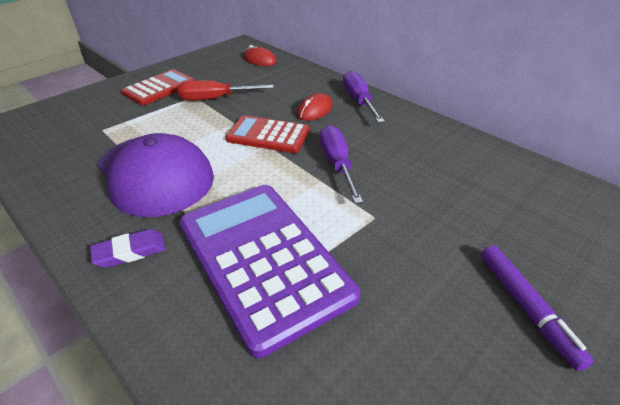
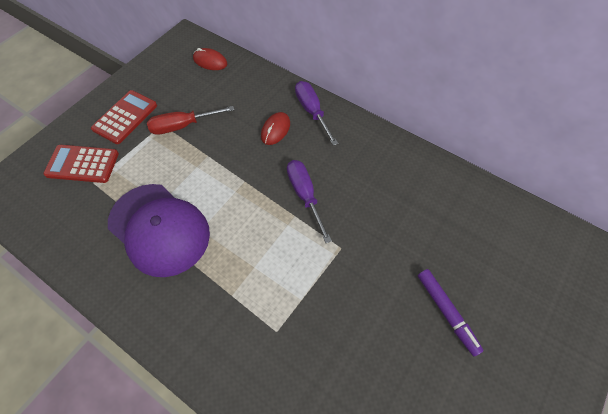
camera: 10 degrees left, 20 degrees up
(130, 252) = (167, 312): purple eraser -> none
(263, 259) = (267, 302): purple calculator -> none
(268, 135) = (241, 168): red calculator -> red calculator (82, 164)

